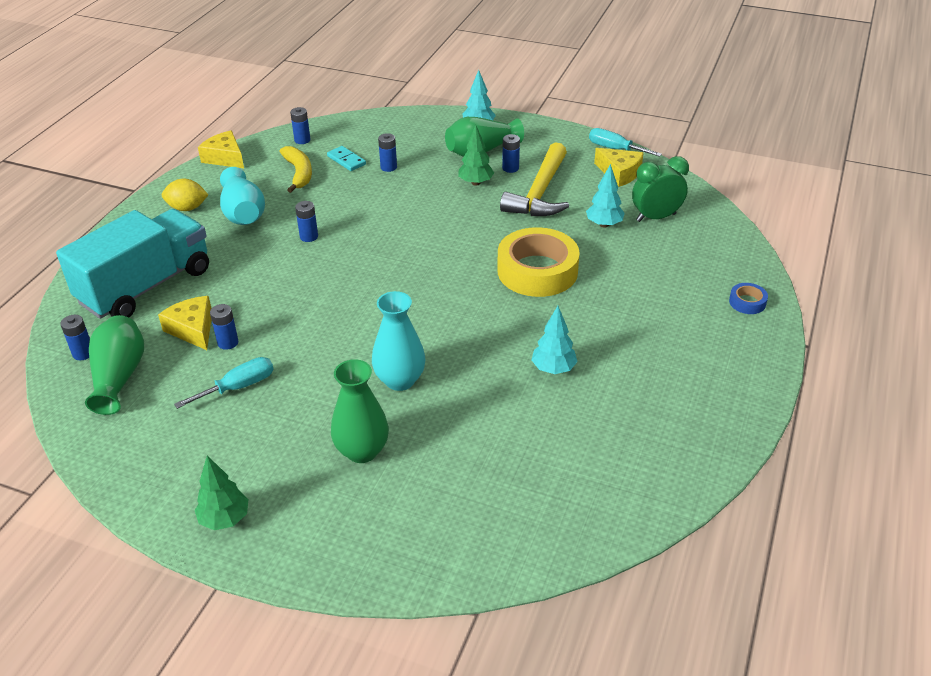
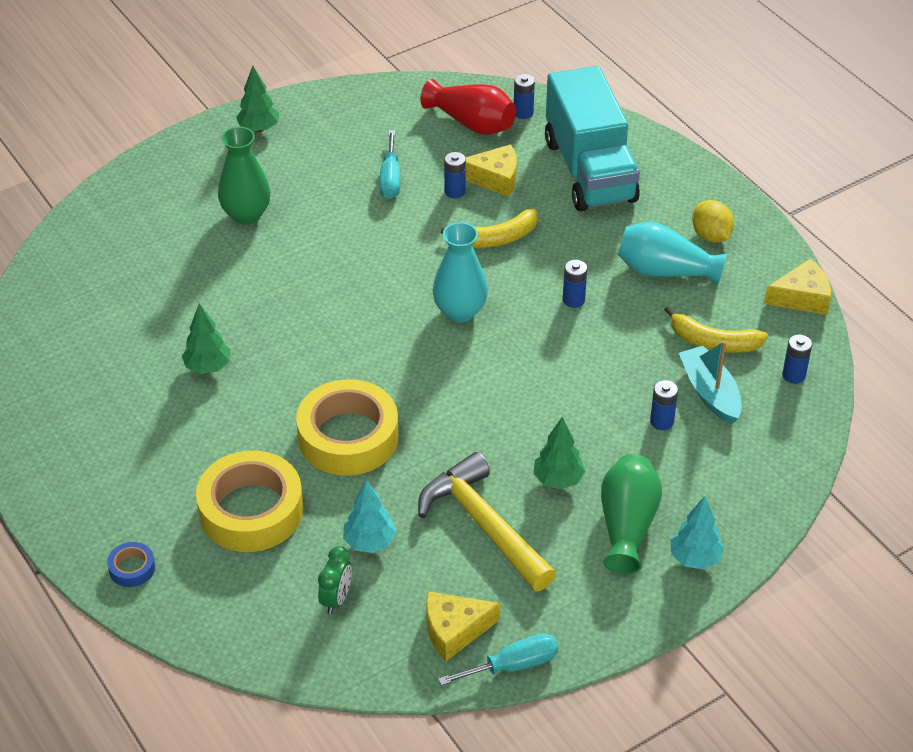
camera: 125 degrees right, 5 degrees up
(119, 376) = (471, 123): green vase -> red vase
(187, 208) = (711, 236): yellow lemon -> yellow lemon turned 60 degrees counterclockwise
(270, 296) = (497, 238): none -> yellow banana
(346, 160) = (710, 393): turquoise domino -> turquoise boat
(400, 380) = (299, 268): turquoise vase -> turquoise vase (460, 311)
(510, 168) = (562, 530): blue battery -> none
(553, 369) = (208, 367): turquoise tree -> green tree
(643, 279) = (251, 510): none -> yellow tape
(656, 217) = (336, 599): green clock -> green clock, size x0.65

